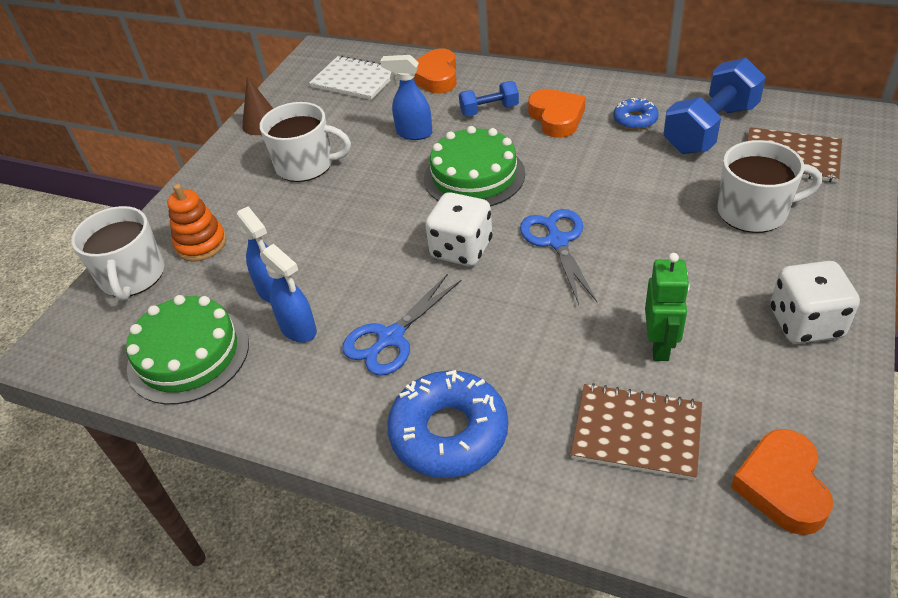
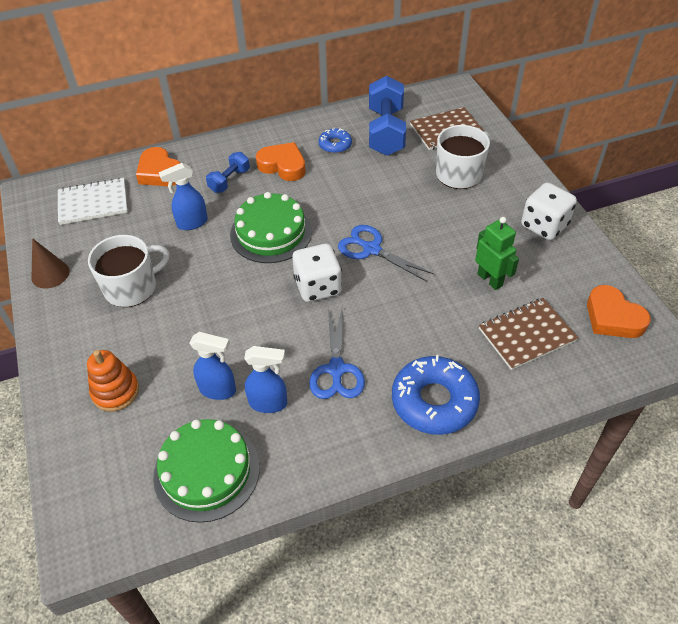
camera: 45 degrees left, 5 degrees up
(132, 276) = (85, 449): white mug -> none

